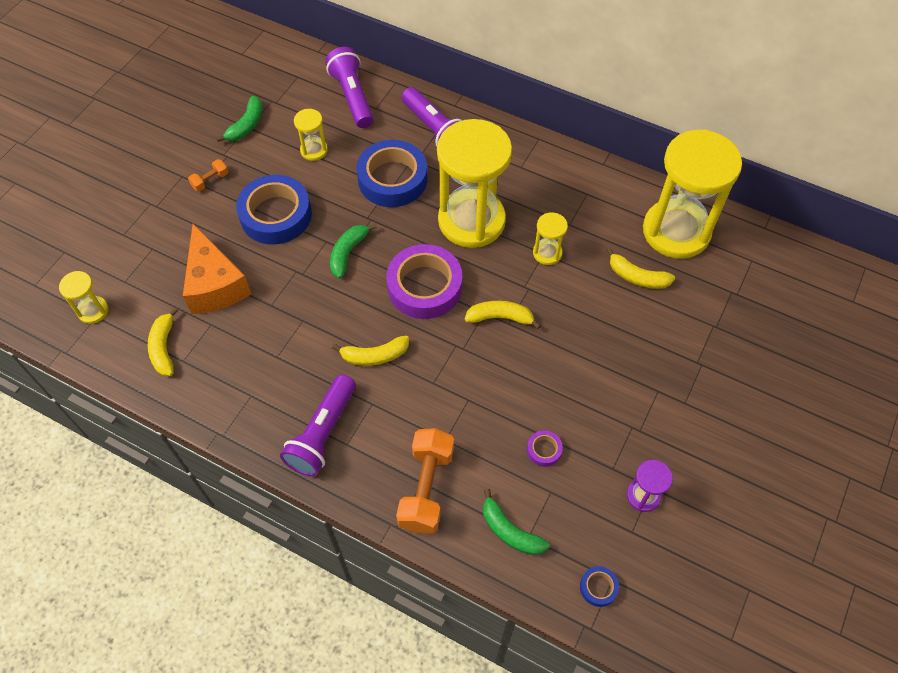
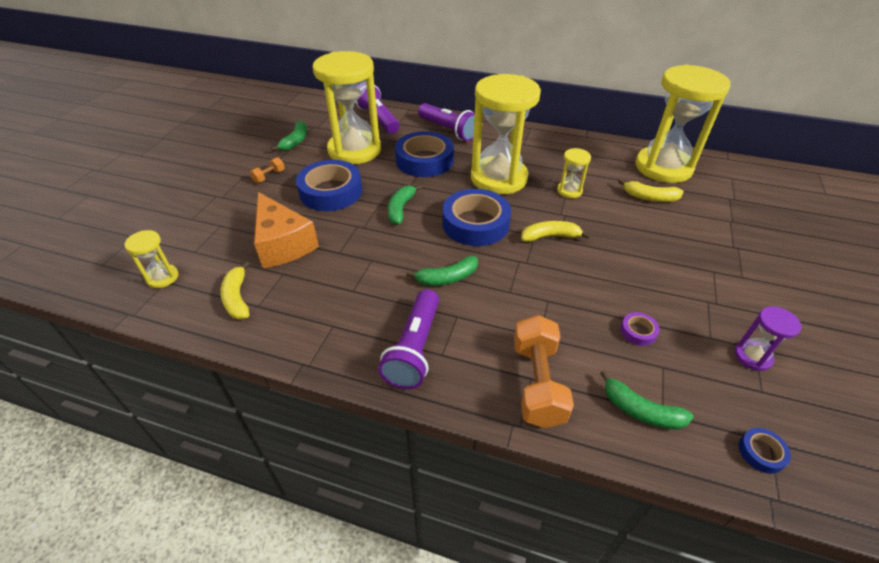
camera: 10 degrees left, 15 degrees down
(314, 150) = (354, 150): yellow hourglass -> yellow hourglass, size x2.34
(374, 356) = (447, 278): yellow banana -> green banana
(424, 287) = (475, 223): purple tape -> blue tape

